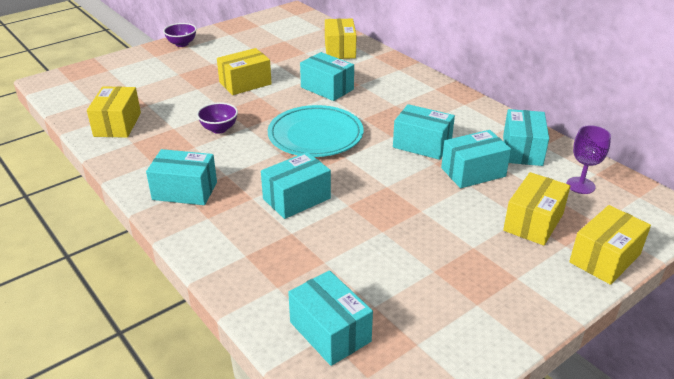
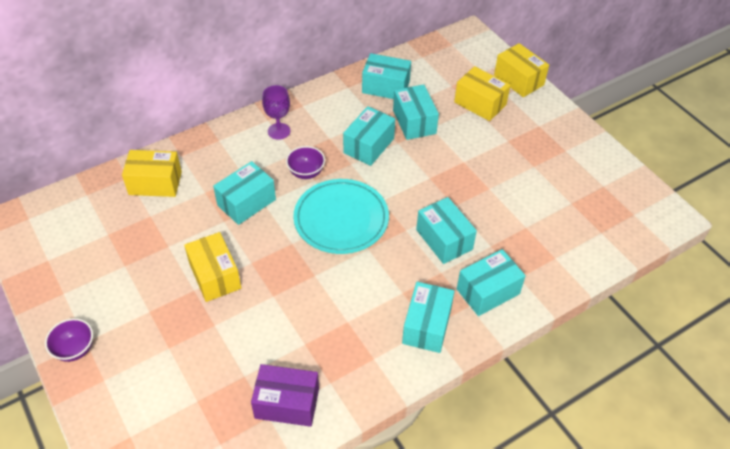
camera: 85 degrees left, 15 degrees up
(117, 124) = (287, 403): yellow box -> purple box
(219, 129) = (315, 300): purple bowl -> purple bowl (306, 172)
(330, 332) = (597, 229): turquoise box -> turquoise box (488, 291)
(580, 185) = (437, 68): purple goblet -> purple goblet (279, 131)

